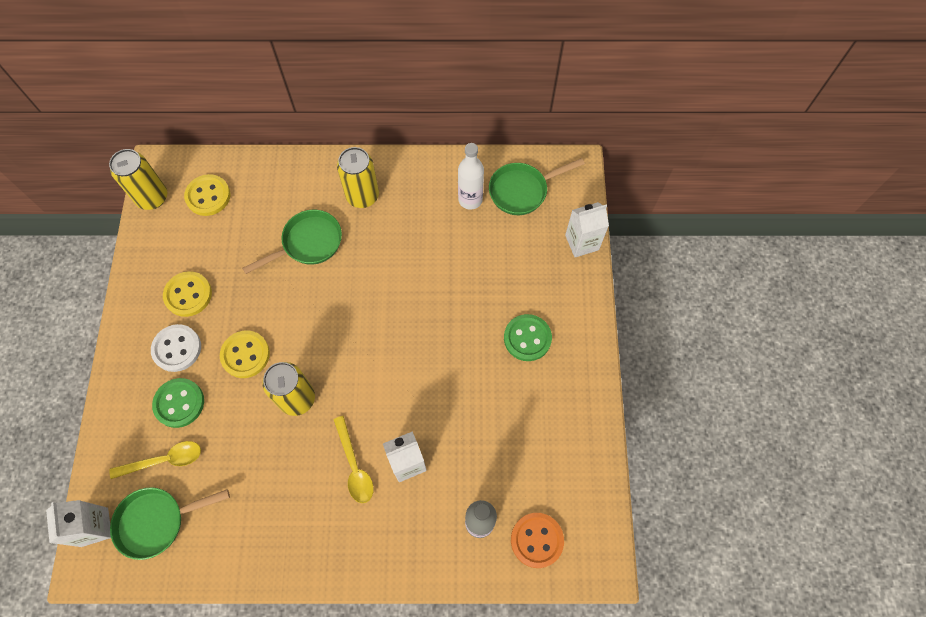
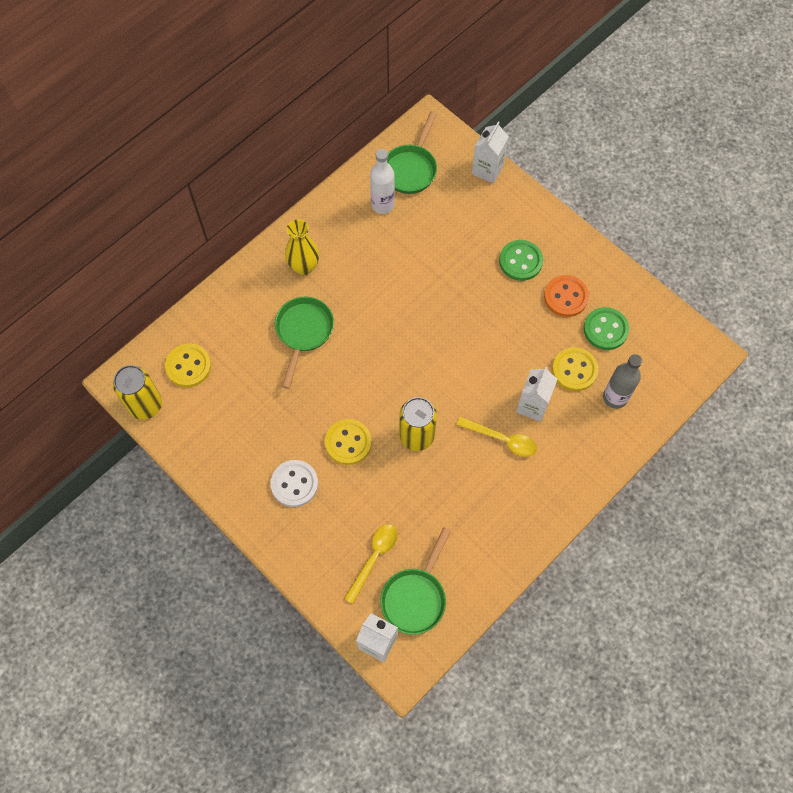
camera: 45 degrees left, 0 degrees up
(179, 403) = (340, 515): green button -> green button (605, 329)
(188, 295) = (258, 443): yellow button -> yellow button (574, 370)
(362, 196) = (304, 267): yellow can -> yellow vase
(537, 540) = (658, 374): orange button -> orange button (566, 297)

